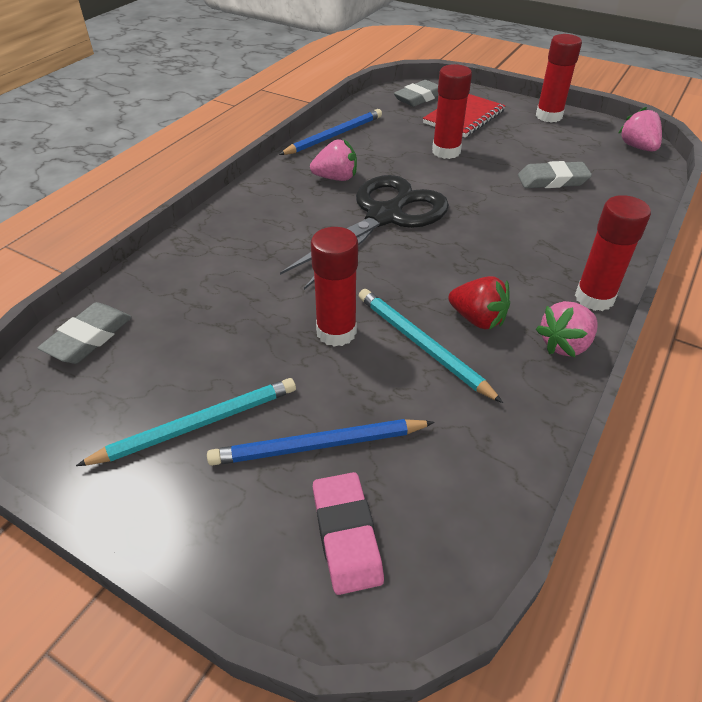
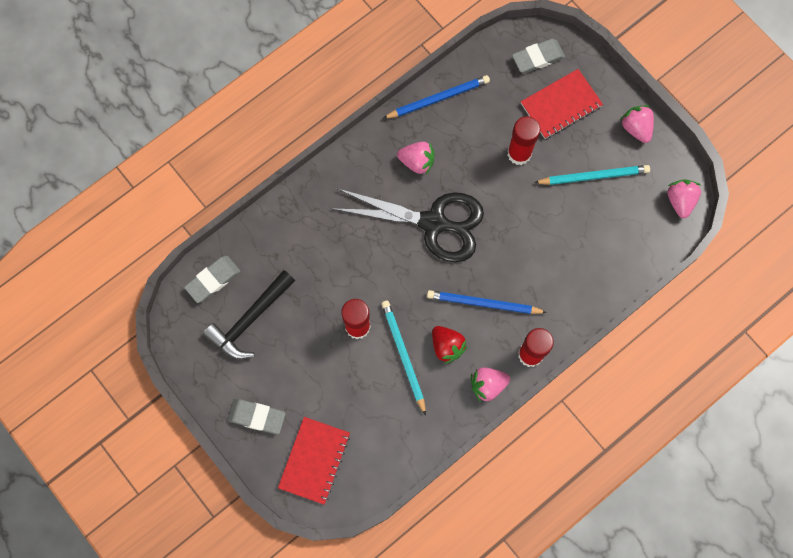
camera: 20 degrees right, 30 degrees up
(161, 368) = (250, 320): none -> black hammer
(197, 424) = (261, 369): turquoise pencil -> turquoise pencil (593, 176)
(318, 446) = (319, 405): blue pencil -> blue pencil (483, 303)
(346, 535) = (314, 460): pink eraser -> red notebook
(385, 216) = (434, 223): black scissors -> black scissors turned 45 degrees clockwise
(548, 116) = (636, 128): red glue stick -> pink strawberry
(552, 180) = (581, 221): grey eraser -> grey eraser (257, 416)

